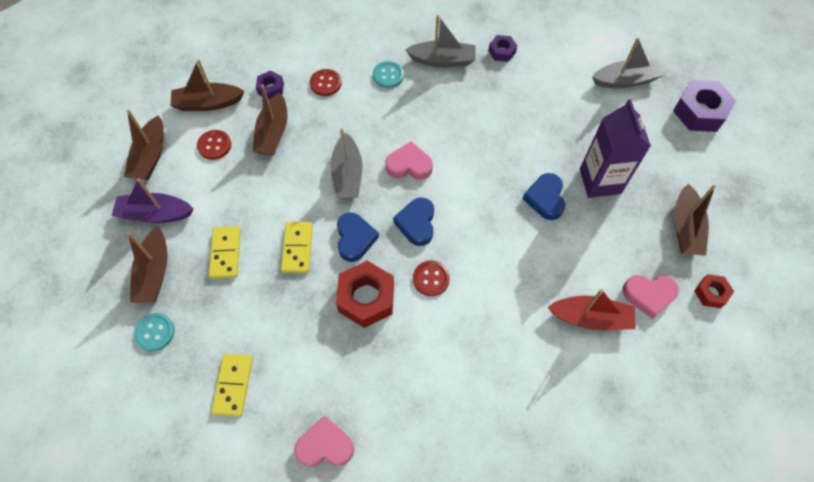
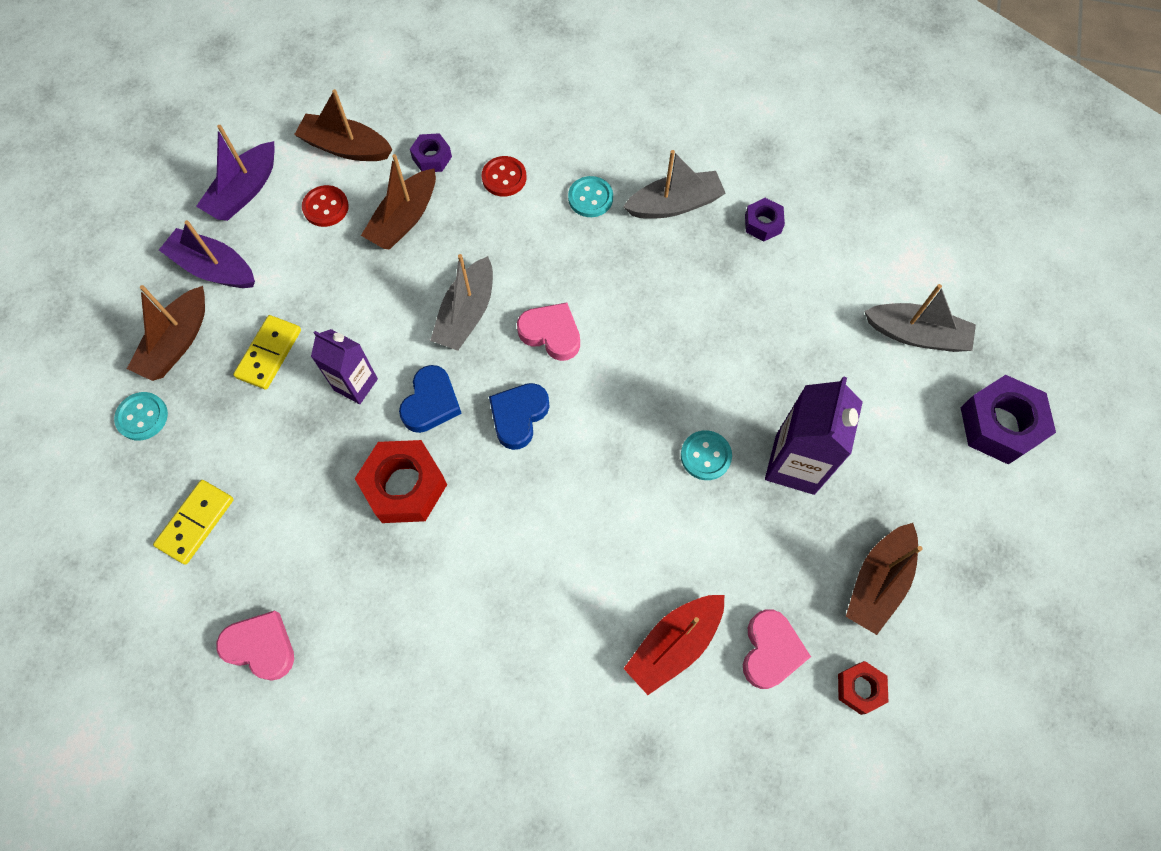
camera: 25 degrees right, 5 degrees up
(150, 156) = (244, 191): brown boat -> purple boat
(297, 248) = (355, 384): yellow domino -> purple carton
(431, 279) = (497, 497): red button -> none
(442, 60) = (674, 204): grey boat -> grey boat turned 45 degrees counterclockwise
(545, 198) = (705, 456): blue heart -> turquoise button
(590, 318) = (674, 644): red boat -> red boat turned 105 degrees clockwise
(648, 295) = (770, 651): pink heart -> pink heart turned 105 degrees counterclockwise

